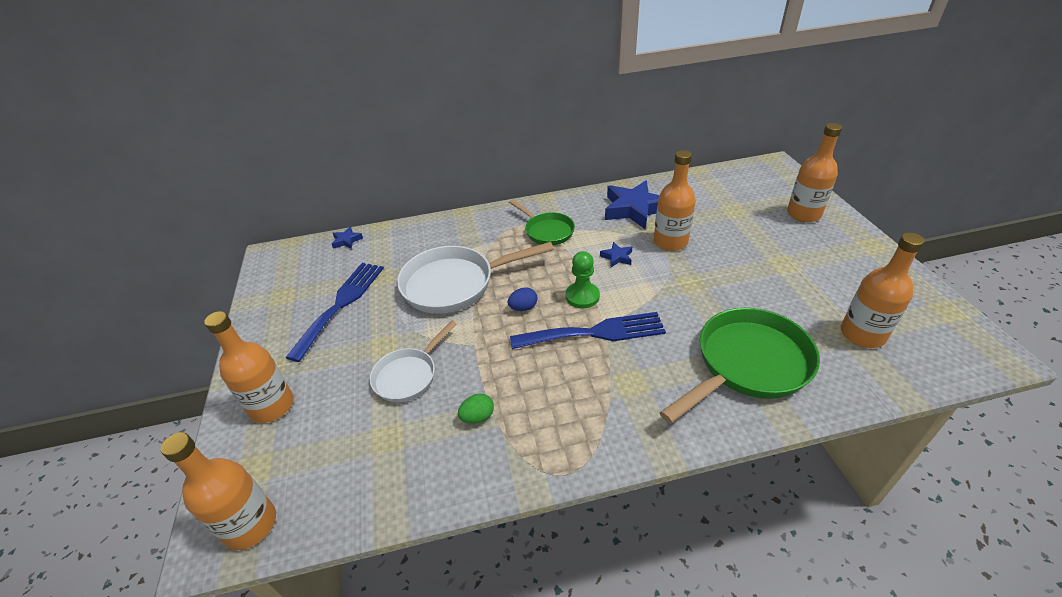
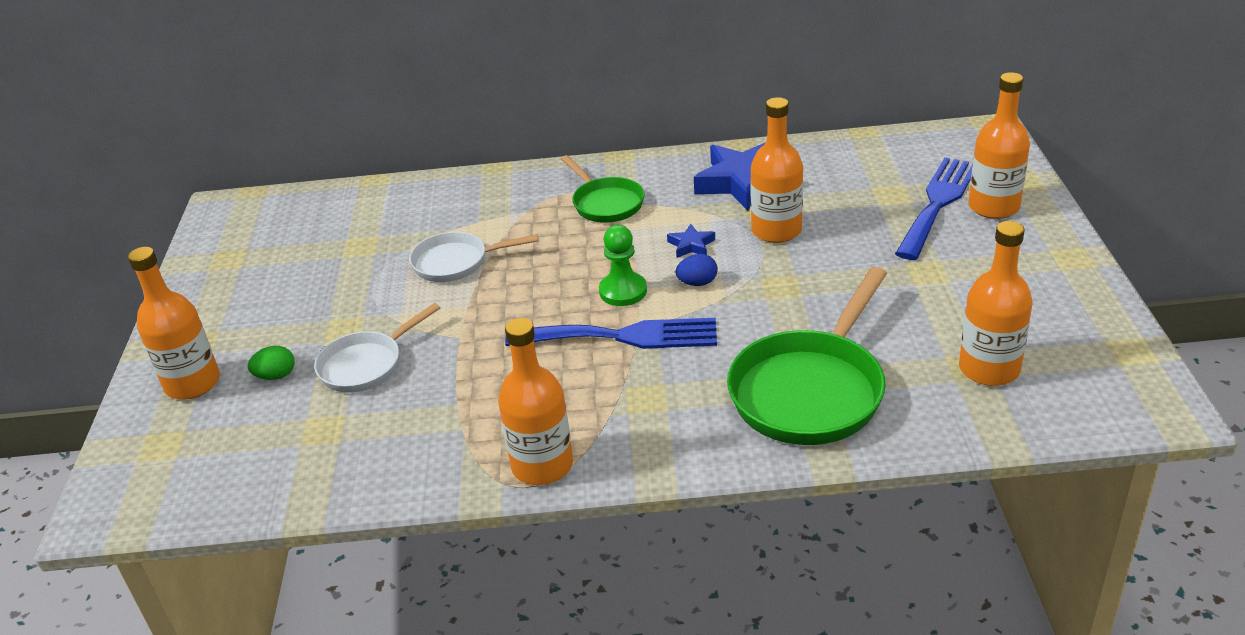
camera: 10 degrees right, 5 degrees down
(250, 525) = (147, 499): orange bottle -> orange bottle (542, 465)
(341, 304) = (300, 275): blue fork -> blue fork (938, 203)
(346, 241) = (326, 196): blue star -> none
(454, 284) = (456, 262): white pan -> white pan, size x0.59
(478, 417) = (438, 417): green egg -> green egg (276, 376)
(523, 308) = (538, 299): blue egg -> blue egg (697, 283)
(747, 364) = (810, 391): green pan -> green pan turned 150 degrees clockwise

